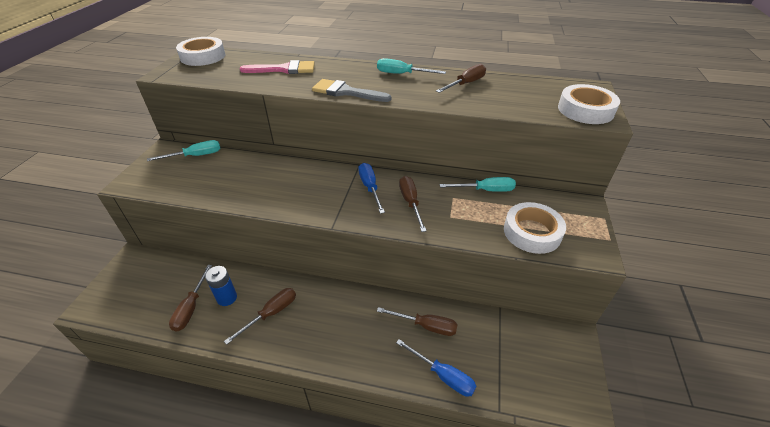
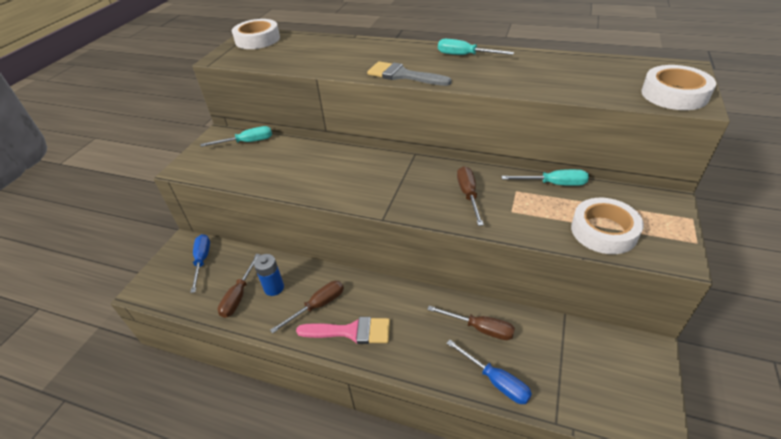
camera: 10 degrees right, 0 degrees up
(284, 69) = (339, 52): pink brush -> pink brush (351, 331)
(370, 187) = (425, 178): blue screwdriver -> blue screwdriver (202, 261)
(466, 84) = (536, 65): brown screwdriver -> none

